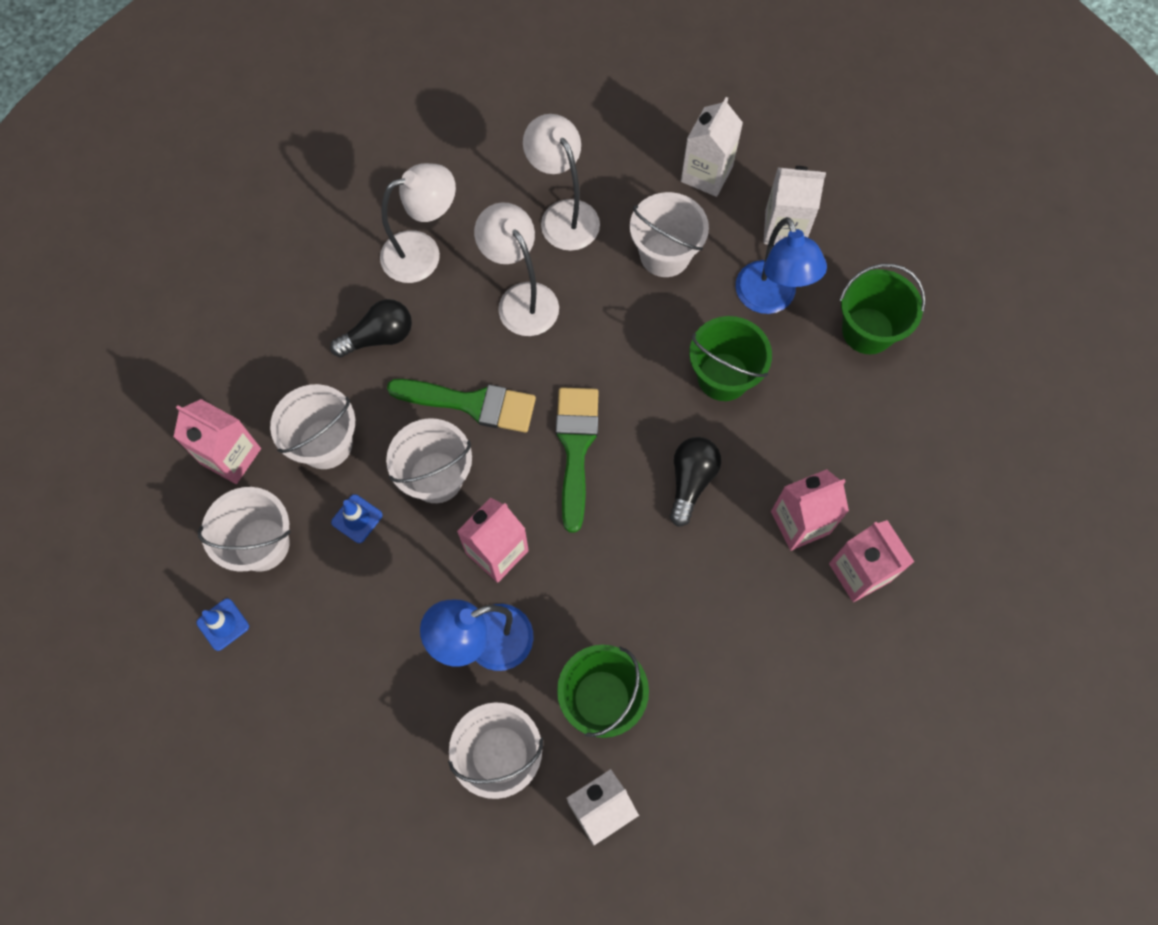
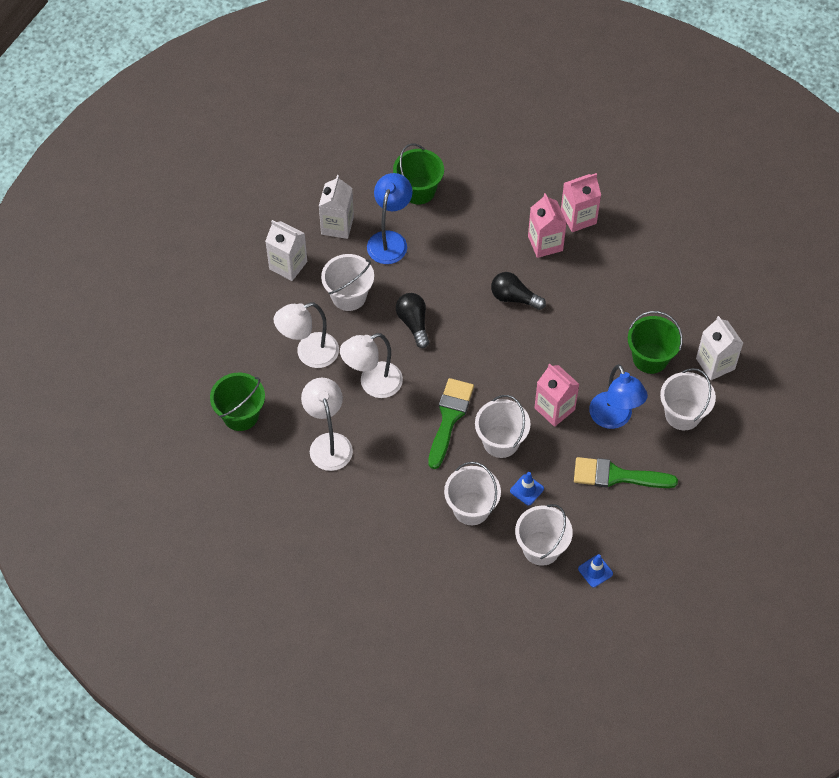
camera: 85 degrees left, 10 degrees down
(231, 456) = (476, 568): pink carton -> none
(379, 337) = (393, 473): black light bulb -> black light bulb (413, 323)
(576, 448) = (486, 359): green brush -> green brush (617, 476)
(723, 377) = (443, 272): green bucket -> green bucket (240, 415)
(770, 299) = (390, 240): blue lamp -> blue lamp turned 60 degrees counterclockwise

